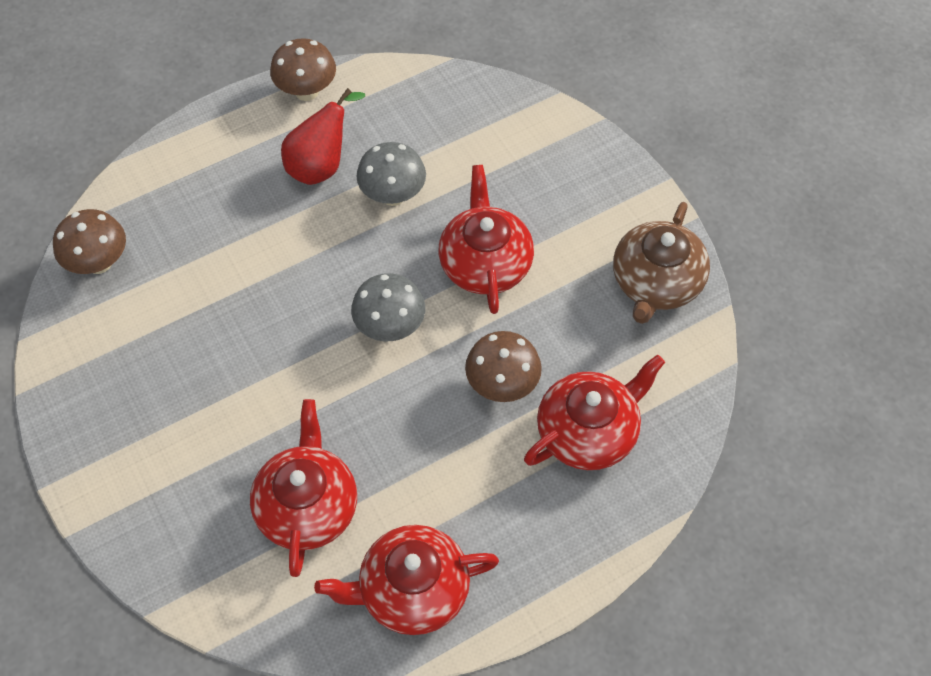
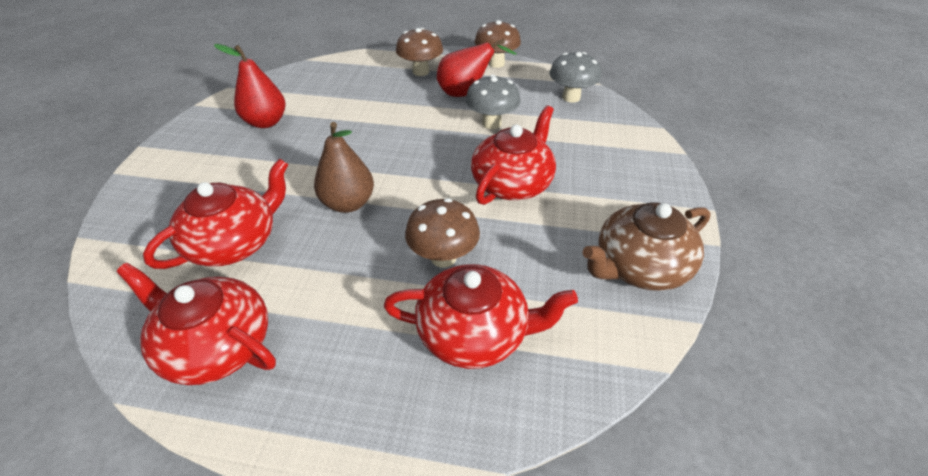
camera: 40 degrees right, 15 degrees down
(99, 263) = (304, 77): brown mushroom -> brown mushroom (421, 72)
(144, 358) = (266, 122): none -> red pear
(360, 392) = (348, 203): none -> brown pear
(390, 327) = (410, 182): grey mushroom -> grey mushroom (571, 97)

